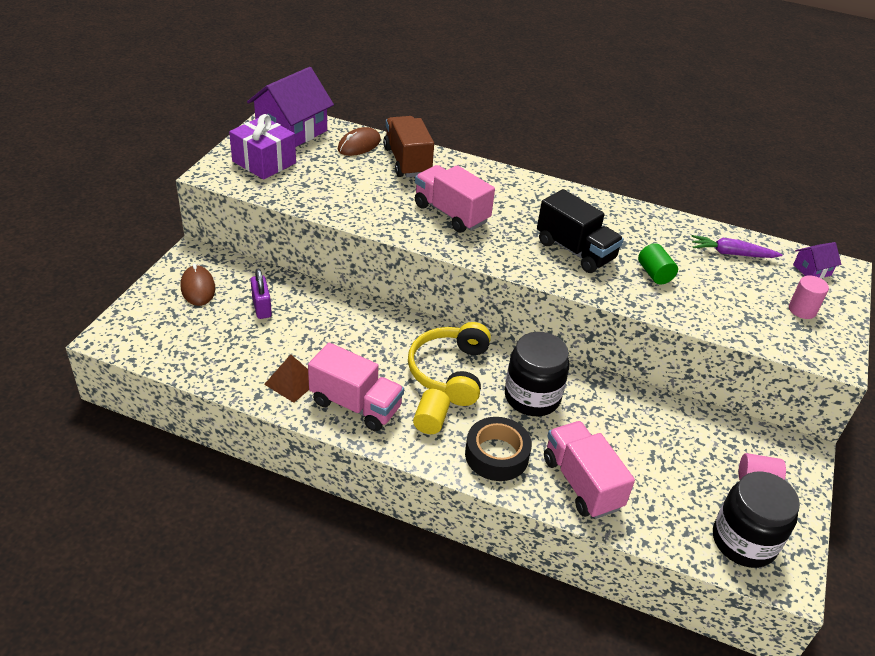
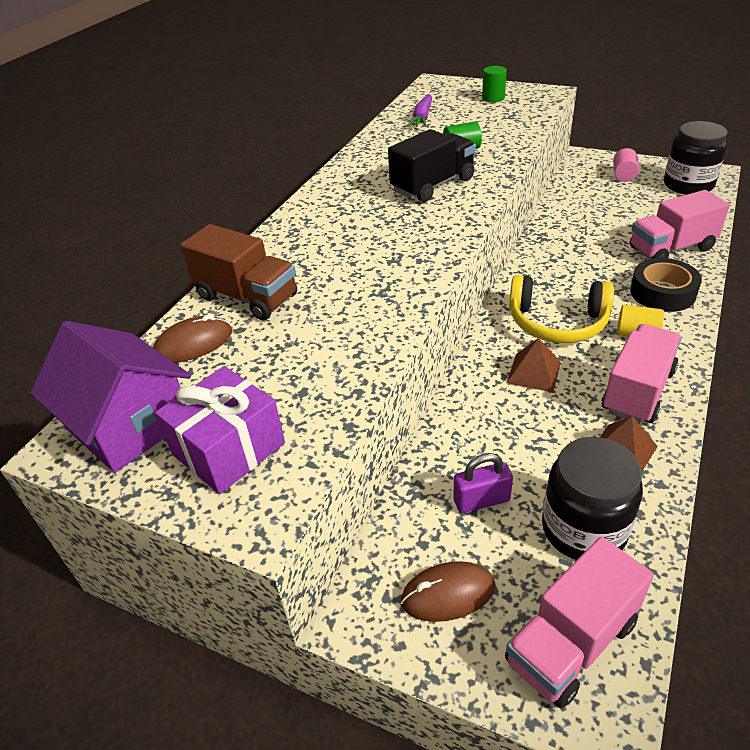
camera: 80 degrees left, 0 degrees up
(359, 145) = (193, 343): brown mouse -> brown mouse turned 75 degrees counterclockwise
(384, 348) = (533, 372): none -> brown pyramid
(407, 161) = (247, 297): brown truck -> brown truck turned 135 degrees counterclockwise
(451, 213) = (371, 259): pink truck -> pink truck (571, 642)
(532, 397) = (575, 271): black jar -> black jar (583, 529)
(802, 310) = (493, 98): pink cylinder -> green cylinder
(812, 270) = (438, 91): purple house -> none

